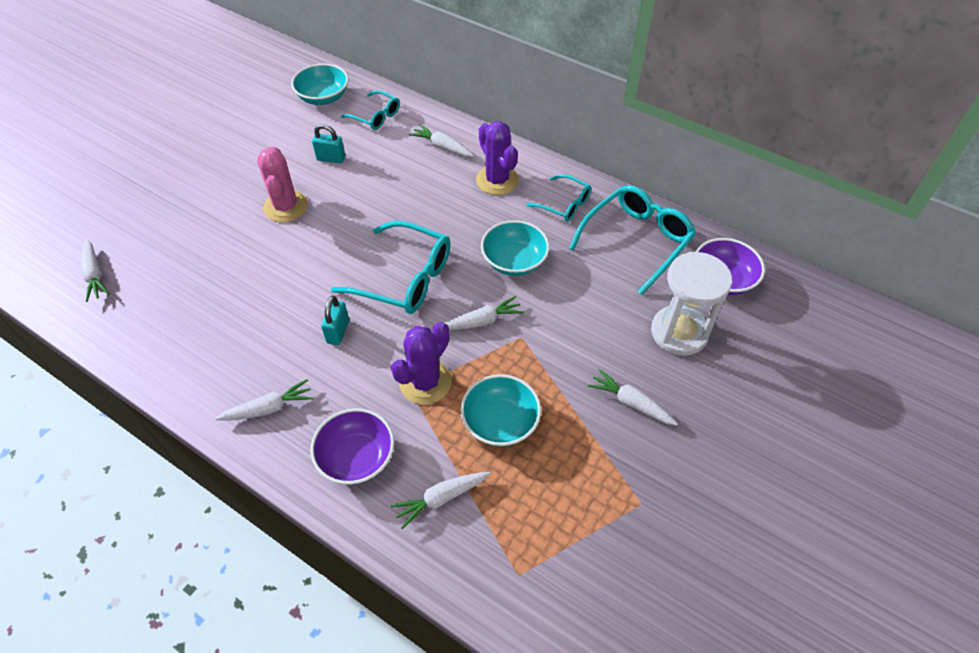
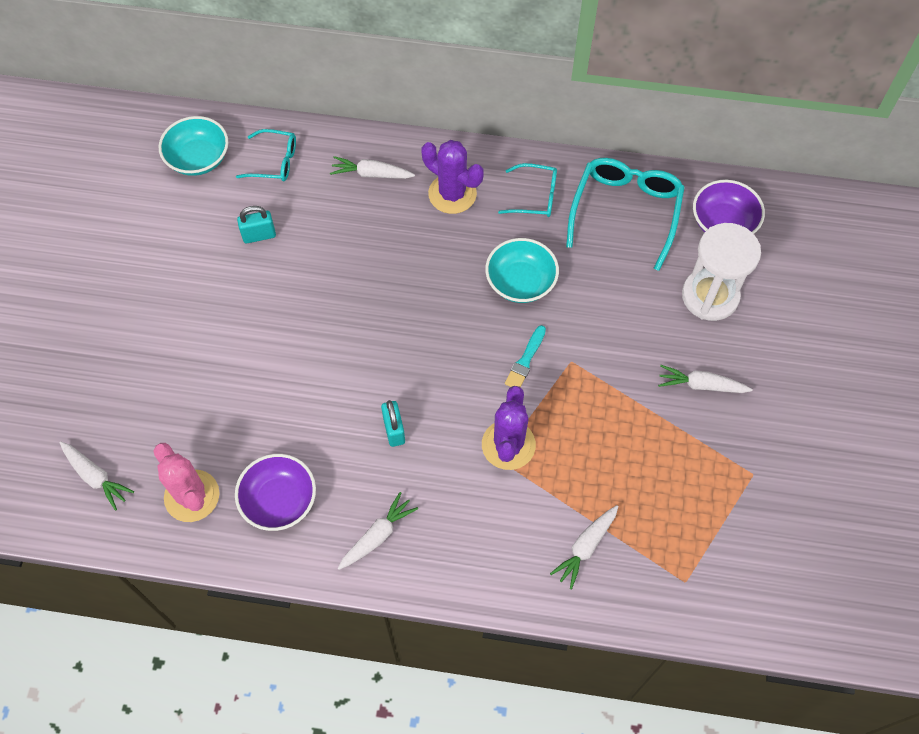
camera: 25 degrees left, 10 degrees up
(286, 207) = (248, 313): pink cactus -> pink cactus (192, 496)
(356, 457) = (489, 544): purple bowl -> purple bowl (279, 500)
(404, 278) = (423, 345): turquoise glasses -> none
(482, 321) = (525, 360): white carrot -> turquoise brush
(500, 422) = (597, 454): turquoise bowl -> none

